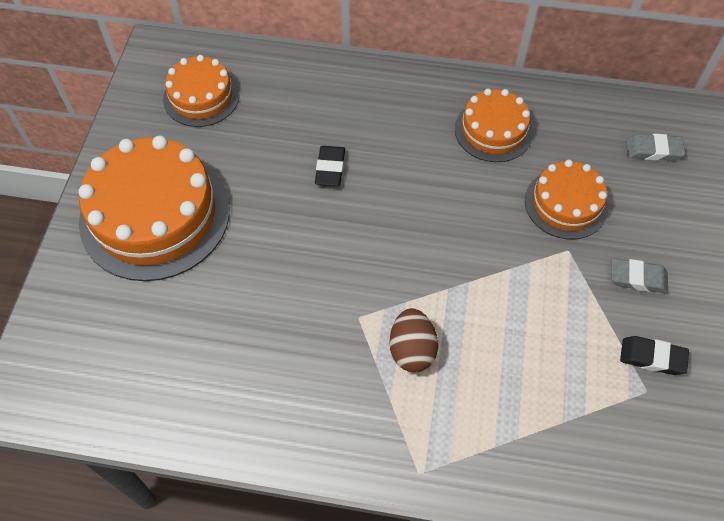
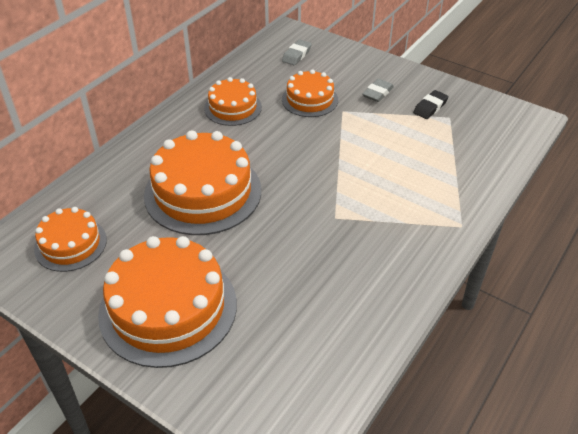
camera: 65 degrees left, 15 degrees down
(330, 168) = (203, 192): black eraser -> orange cake
(412, 350) = (374, 200): brown egg -> none

